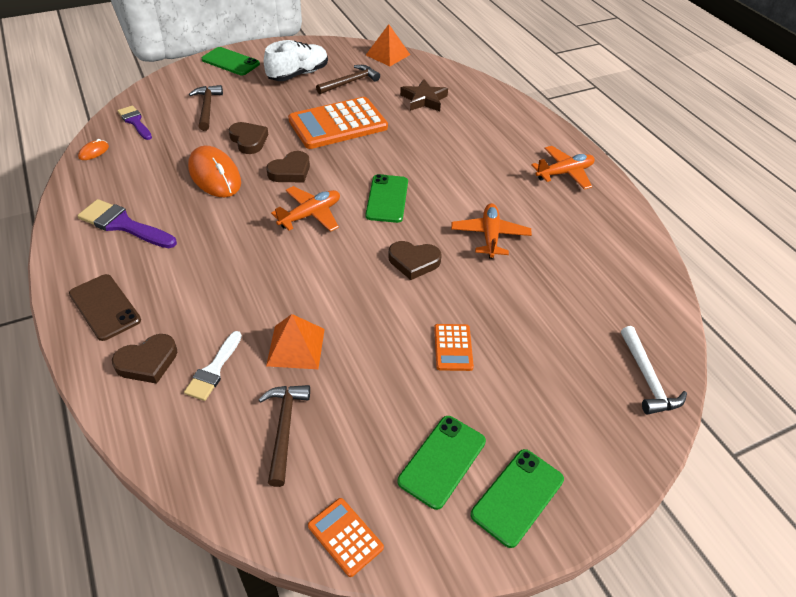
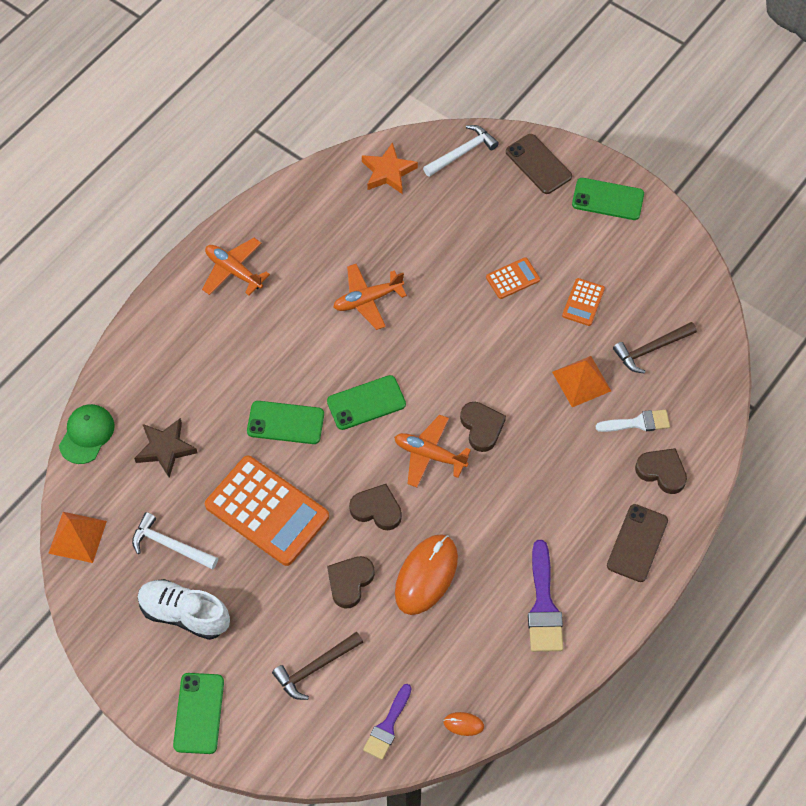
camera: 115 degrees left, 15 degrees up
(345, 537) = (695, 277): orange calculator -> orange calculator (583, 302)
(350, 82) = (170, 545): brown hammer -> white hammer
(414, 262) = (438, 343): brown heart -> brown heart (481, 427)
(442, 461) = (611, 248): green phone -> green phone (285, 423)
(460, 75) = (87, 434): none -> green cap
(604, 446) = (538, 164): none -> brown phone
(640, 306) = (388, 172): none -> orange star

